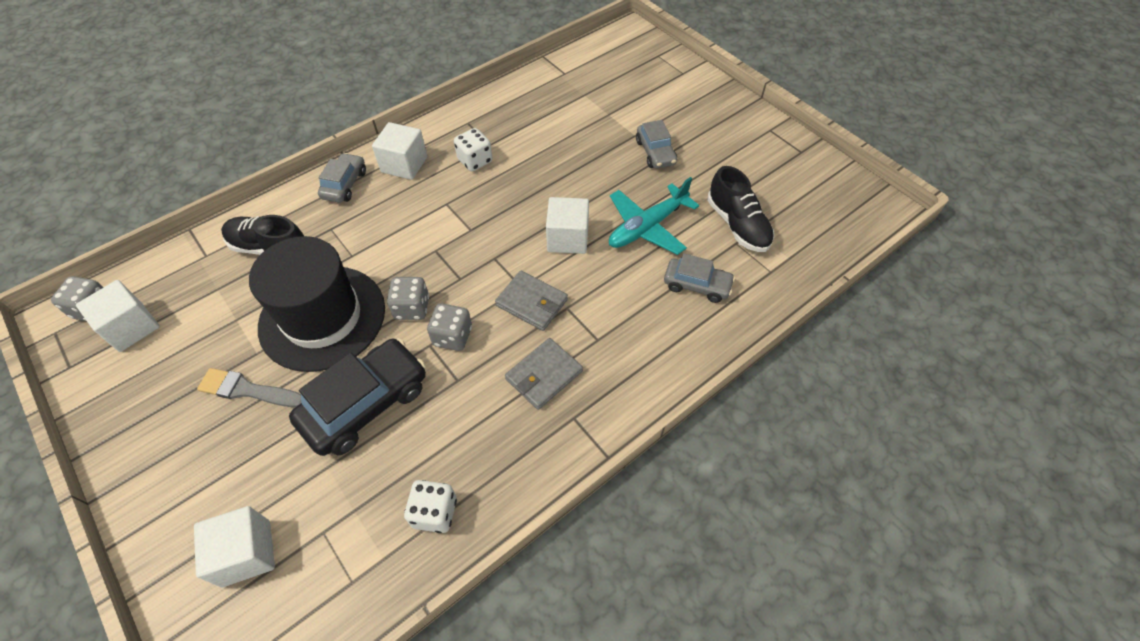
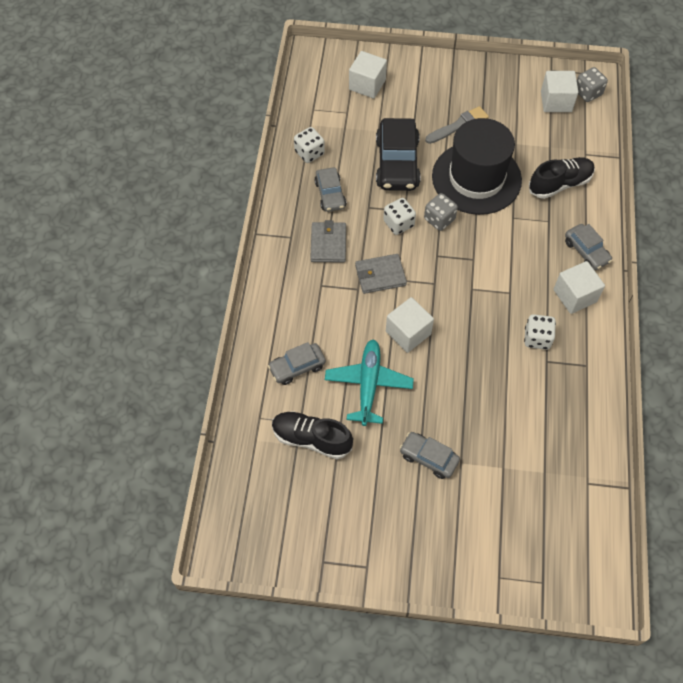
camera: 135 degrees right, 5 degrees up
(452, 336) = (398, 224): grey dice -> white dice
(477, 431) = (330, 194): none -> grey car

